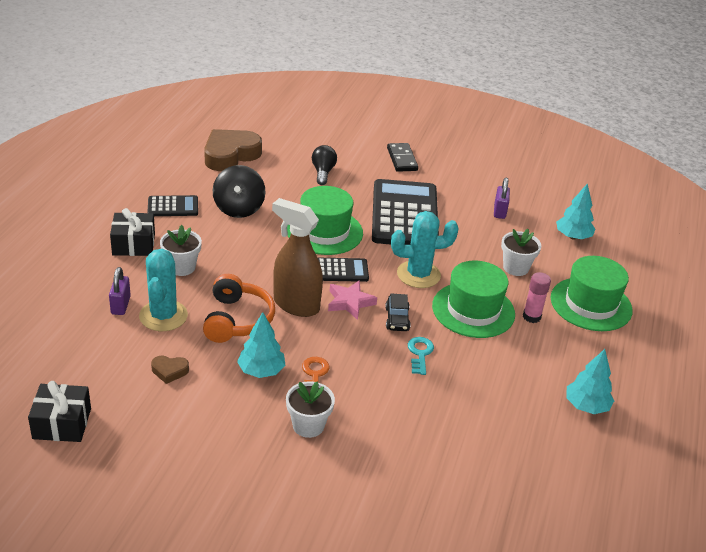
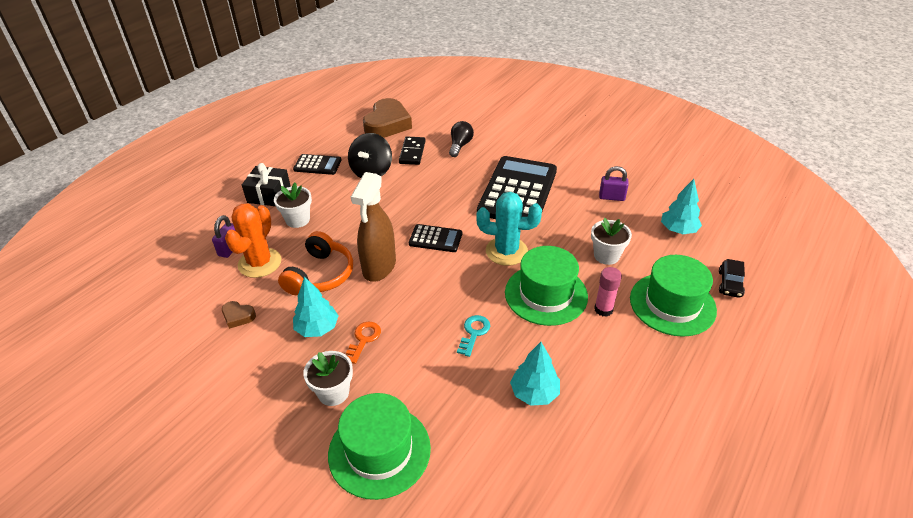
camera: 20 degrees right, 5 degrees up
(62, 423) = (124, 353): black gift -> none
(163, 316) = (260, 263): turquoise cactus -> orange cactus
(230, 155) = (387, 124): brown heart -> brown heart turned 135 degrees clockwise
(296, 305) = (379, 267): brown spray bottle -> brown spray bottle turned 120 degrees counterclockwise
(324, 232) = (437, 200): green hat -> green hat (379, 451)
(350, 302) = (429, 271): pink star -> none
(397, 319) = (466, 294): black car -> black car (730, 284)
(402, 159) = (537, 139): black domino -> black domino (412, 152)
(499, 211) = (611, 197): purple padlock -> purple padlock turned 75 degrees clockwise
(586, 406) = (626, 420): turquoise tree -> turquoise tree (534, 393)

